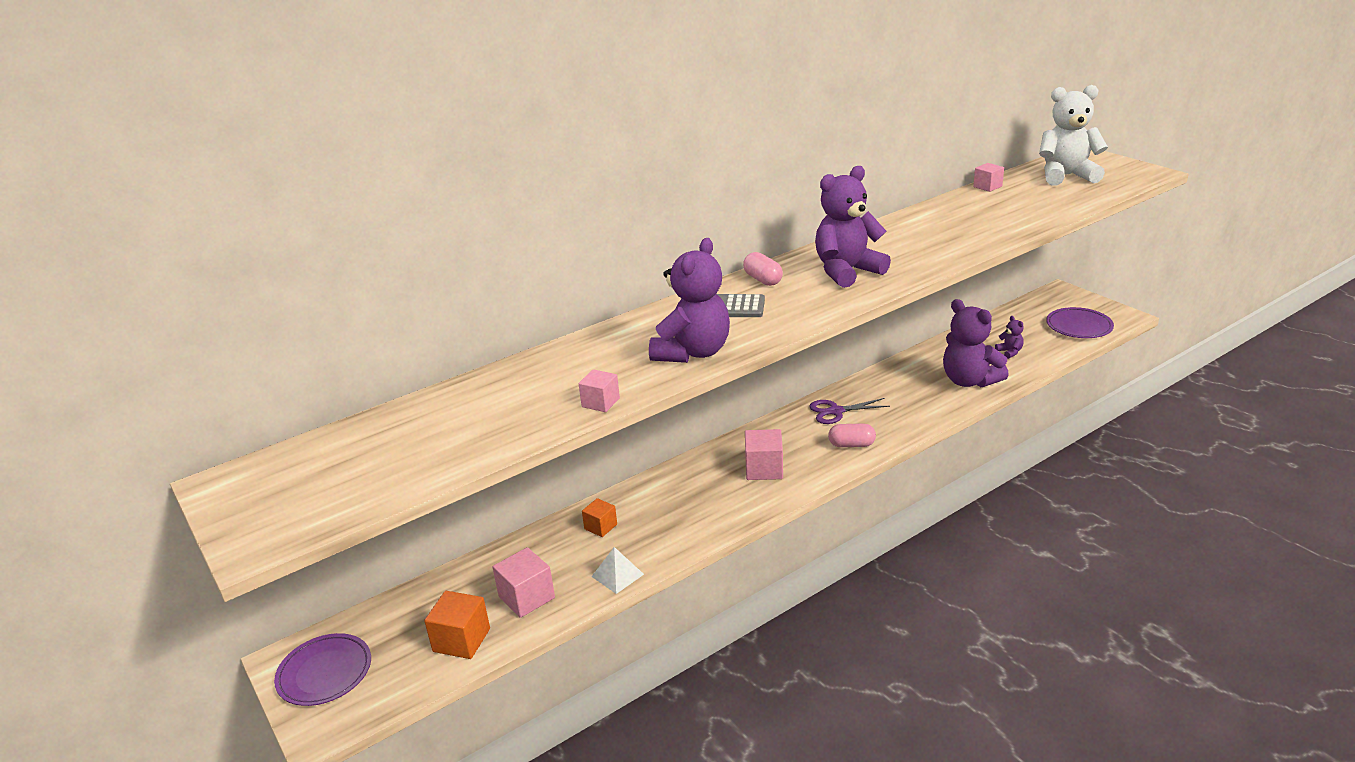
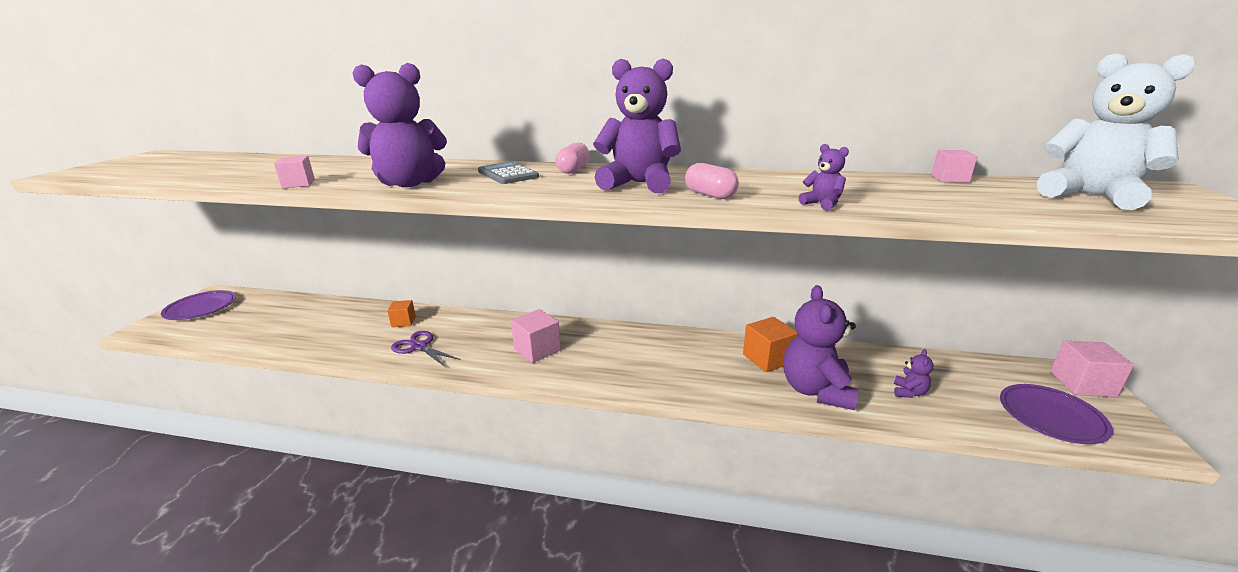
camera: 45 degrees right, 5 degrees down
(461, 640) = (246, 331): orange cube -> orange cube (767, 358)
(526, 597) = (304, 332): pink cube -> pink cube (1082, 384)
(617, 575) = (348, 351): white pyramid -> none
(836, 411) = (658, 345): purple scissors -> purple scissors (419, 347)
(851, 444) = (620, 373): pink capsule -> pink capsule (710, 195)
(980, 240) = (822, 204): none -> purple teddy bear

